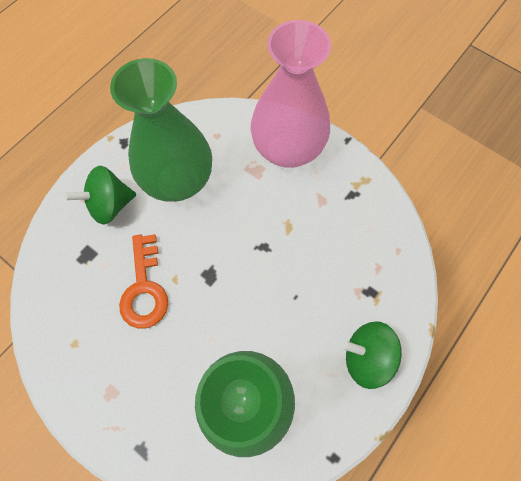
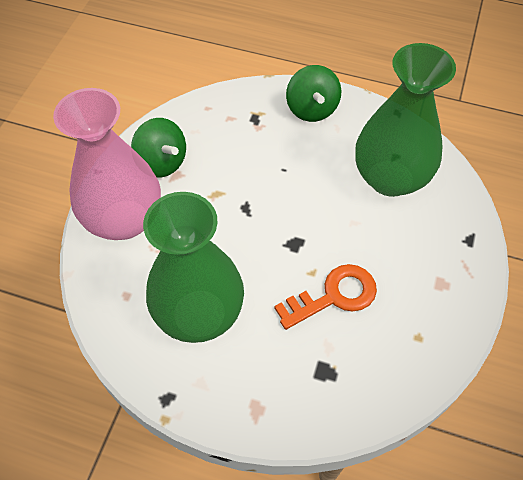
camera: 110 degrees left, 10 degrees down
(110, 205) = (257, 374): green spinning top -> green spinning top (162, 162)

